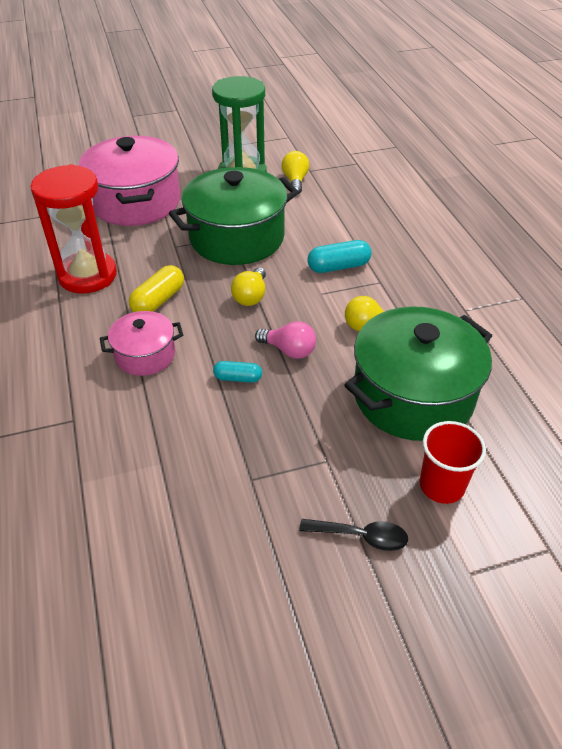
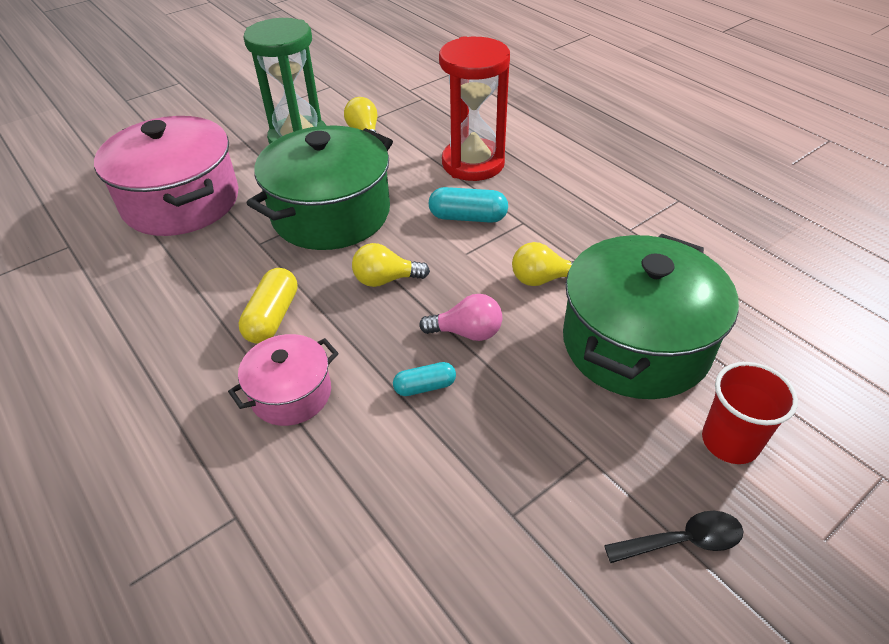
camera: 20 degrees left, 0 degrees up
(88, 275) = (161, 311): red hourglass -> red hourglass (473, 163)
(251, 296) = (386, 280): yellow light bulb -> yellow light bulb turned 90 degrees clockwise
(338, 267) = (468, 217): turquoise capsule -> turquoise capsule turned 45 degrees clockwise

